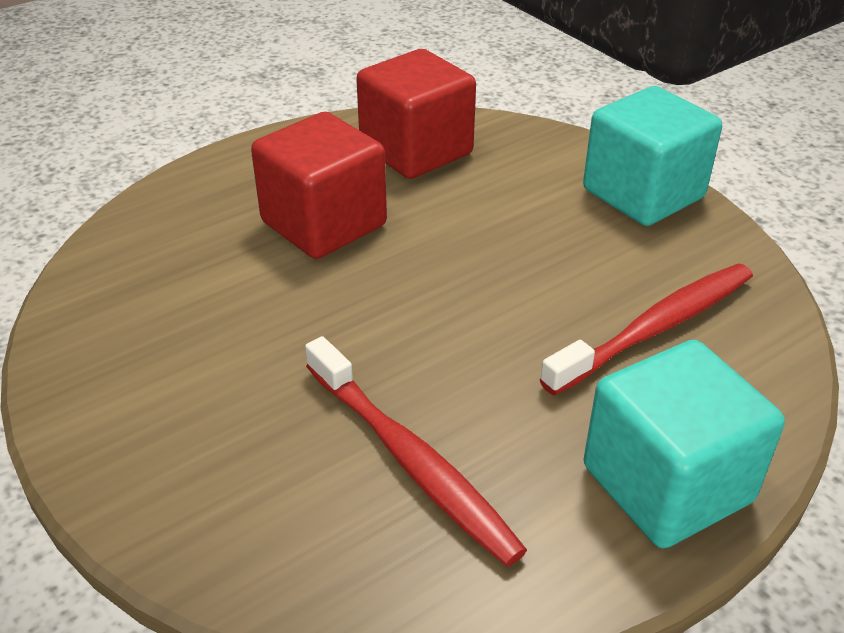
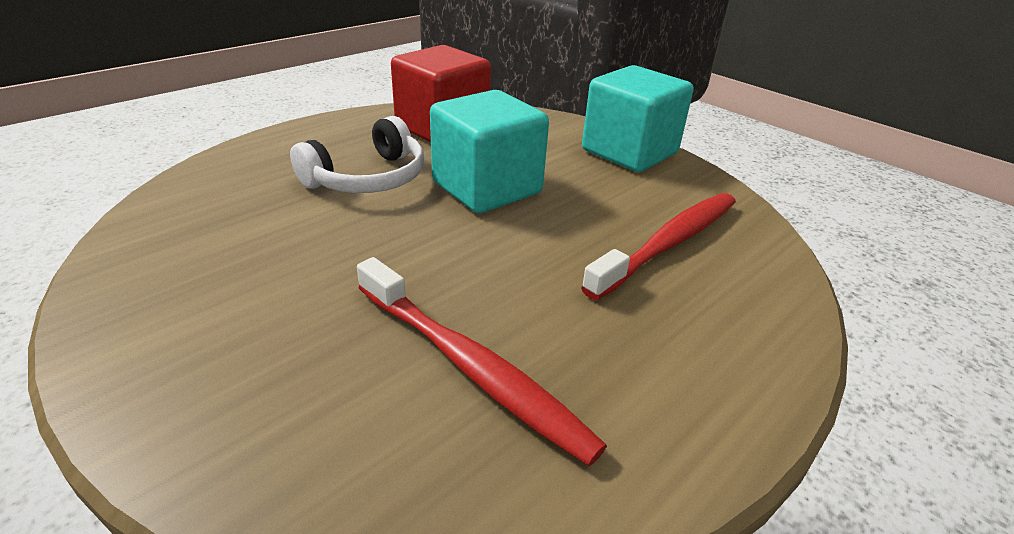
camera: 10 degrees left, 5 degrees down
(324, 224) = (368, 178): red cube -> white headphones
(667, 484) = (720, 370): turquoise cube -> turquoise cube (487, 188)

